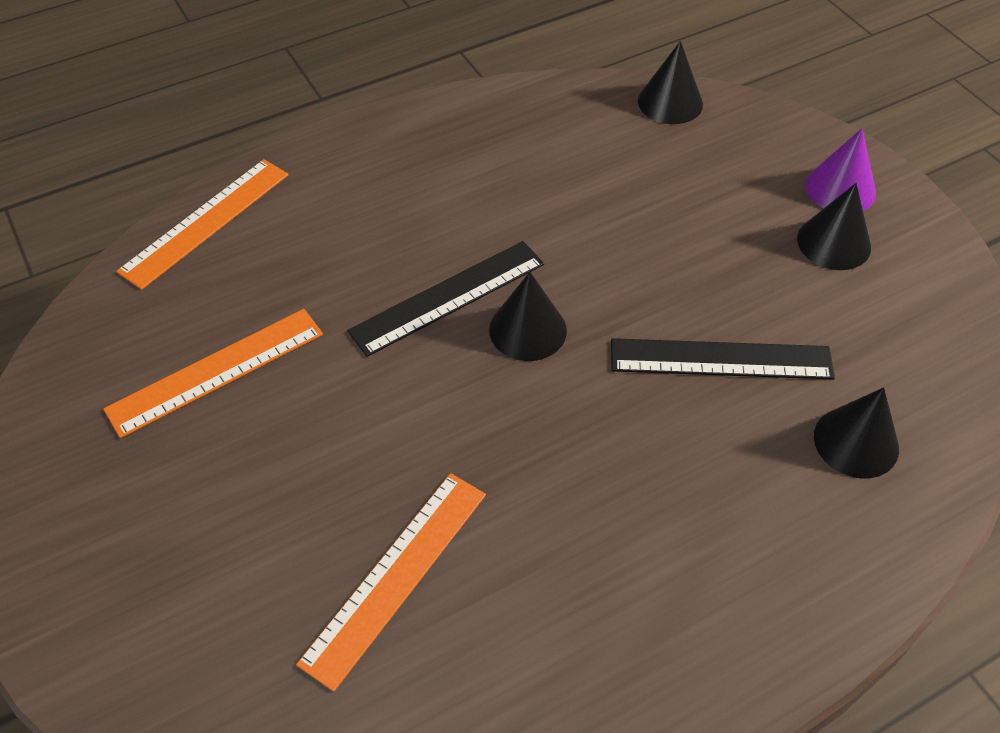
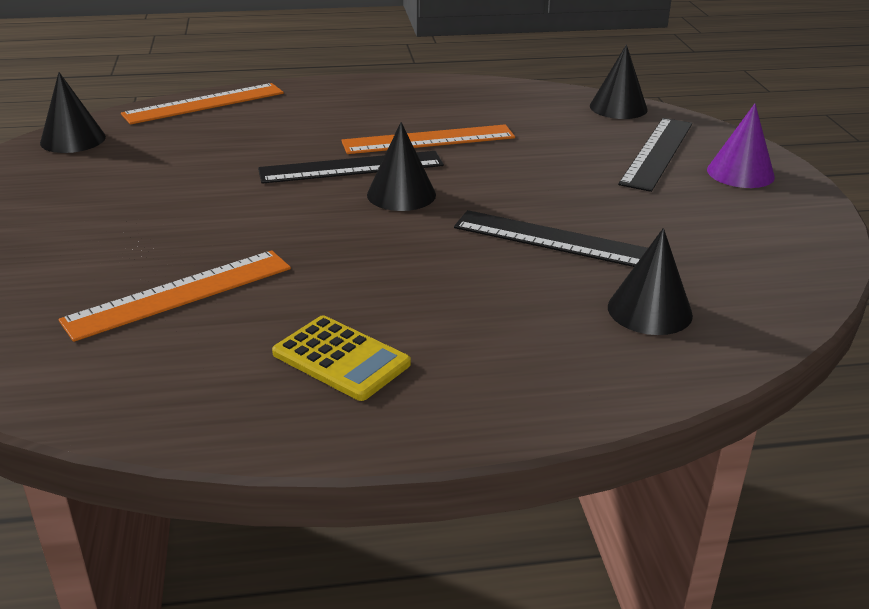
camera: 20 degrees right, 20 degrees down
(216, 371) = (144, 169): orange ruler -> orange ruler (428, 139)
(615, 617) = (341, 359): none -> yellow calculator
(747, 176) = (657, 153): none -> black ruler
(833, 243) = (712, 199): black cone -> black cone (73, 139)

